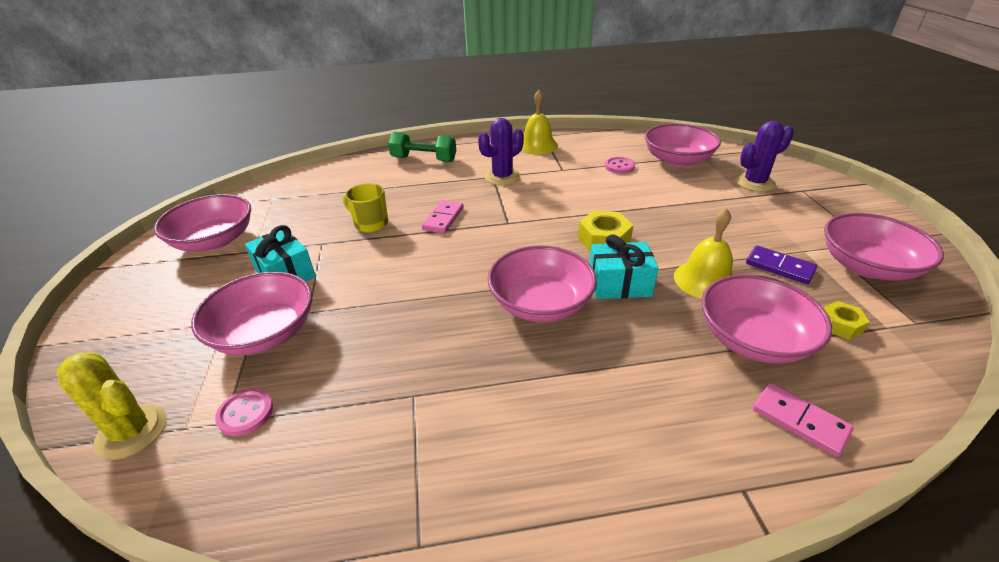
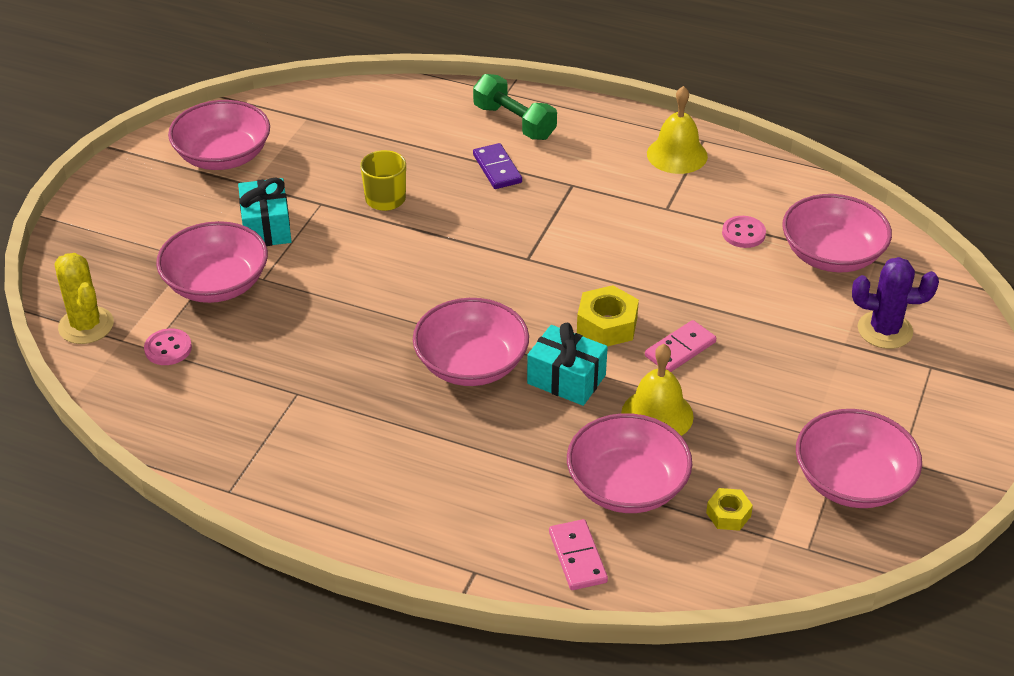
camera: 30 degrees right, 5 degrees up
(443, 219) = (464, 224): pink domino -> pink domino (680, 349)
(502, 177) = (582, 190): purple cactus -> none
(779, 267) = (755, 438): purple domino -> purple domino (497, 169)

